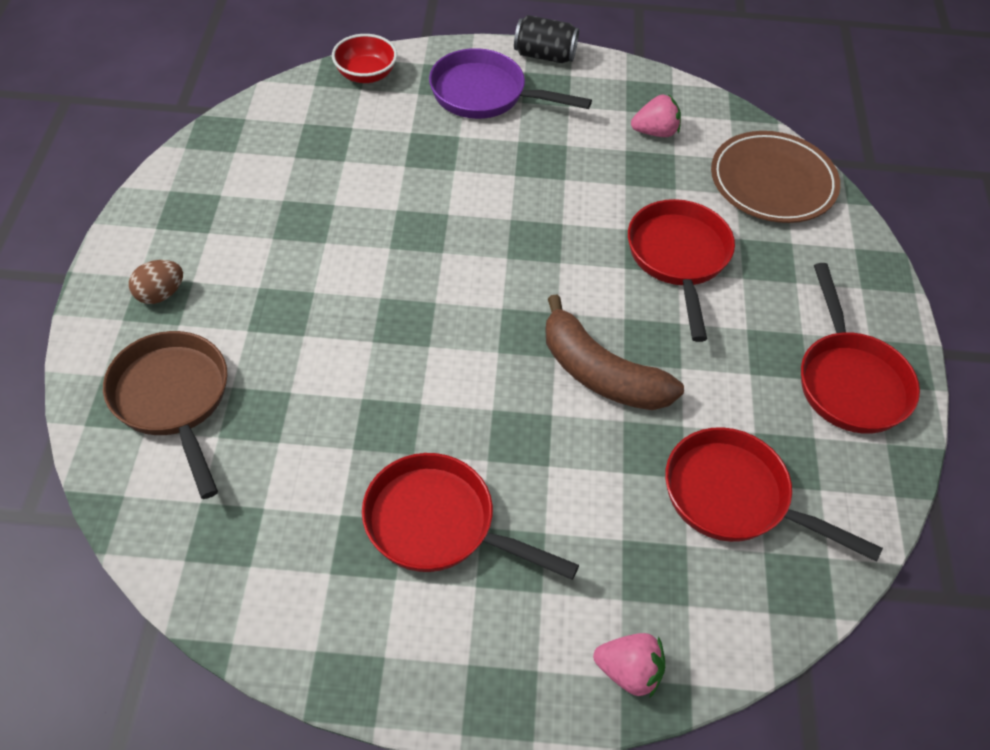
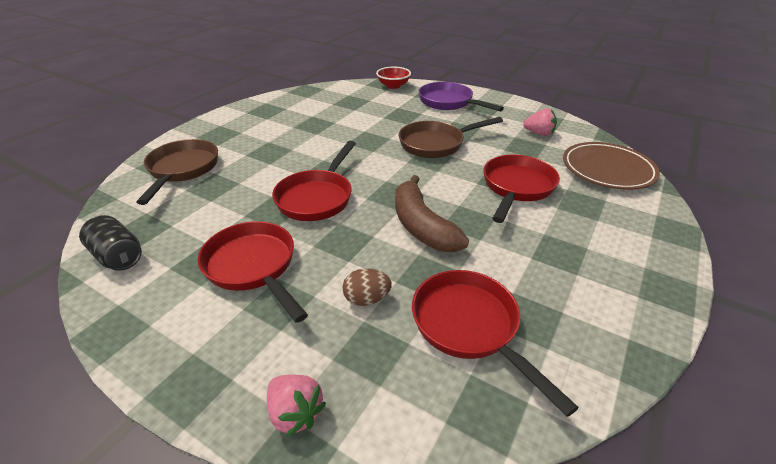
camera: 30 degrees right, 15 degrees down
(160, 294) = (222, 133): brown egg -> brown egg (367, 299)
(524, 205) = (436, 144): none -> brown pan
(544, 55) = (493, 96): black can -> black can (118, 256)
(850, 381) = (614, 286): red pan -> red pan (317, 197)

